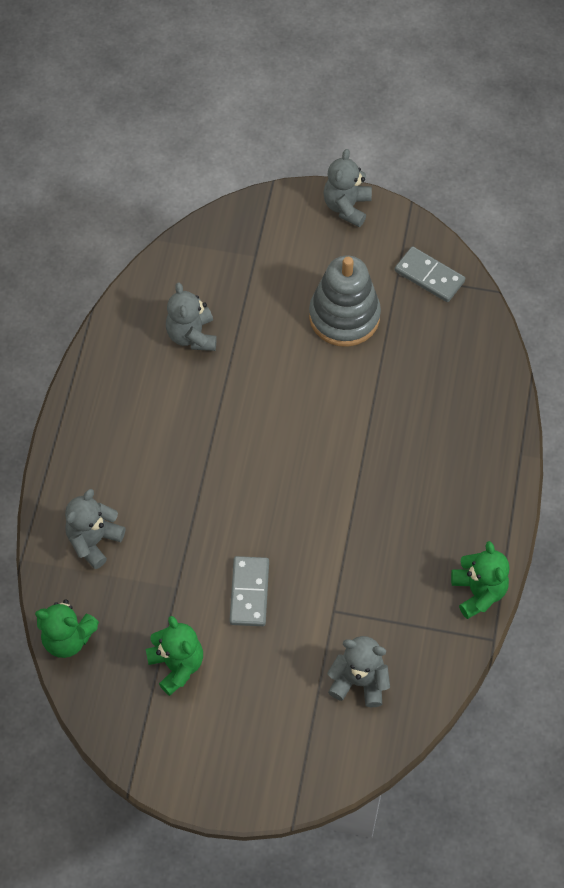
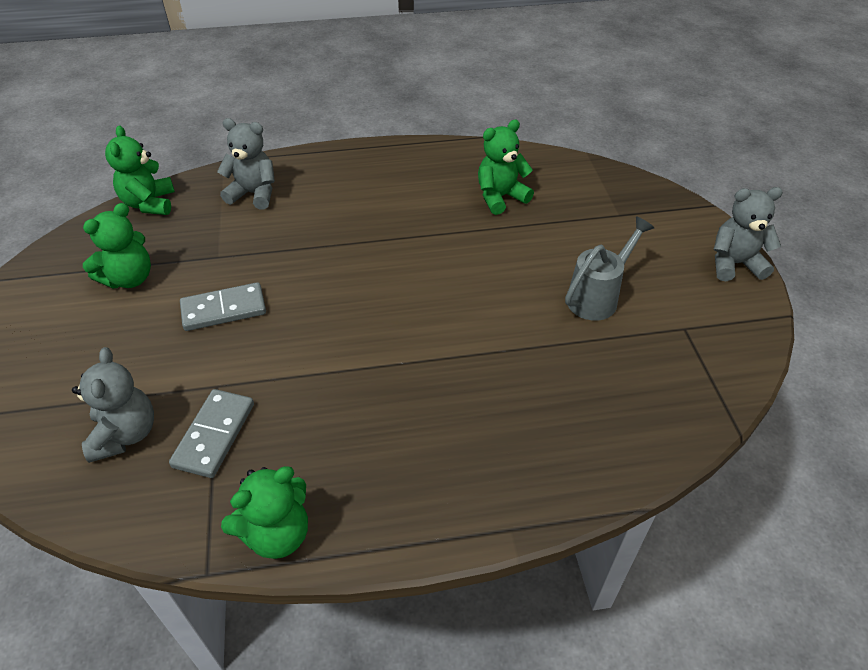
camera: 70 degrees right, 15 degrees down
(192, 335) = (500, 197): grey teddy bear -> green teddy bear
(344, 316) = (597, 297): grey stacking toy -> grey watering can
(429, 276) = (705, 357): grey domino -> grey domino (214, 435)

